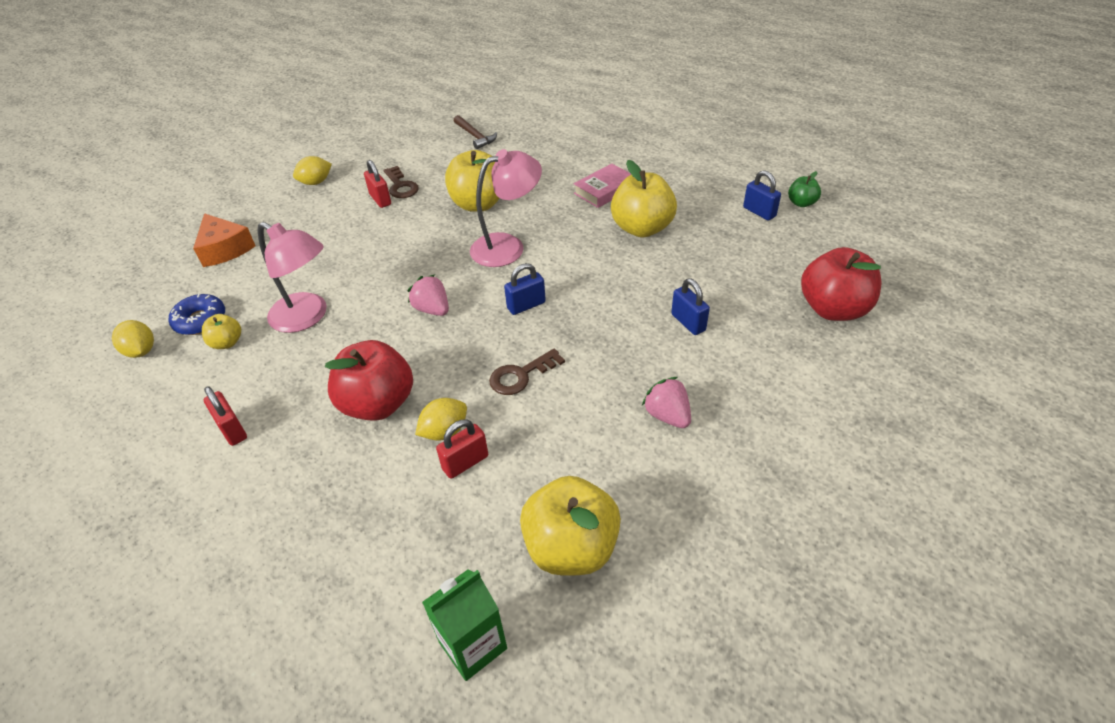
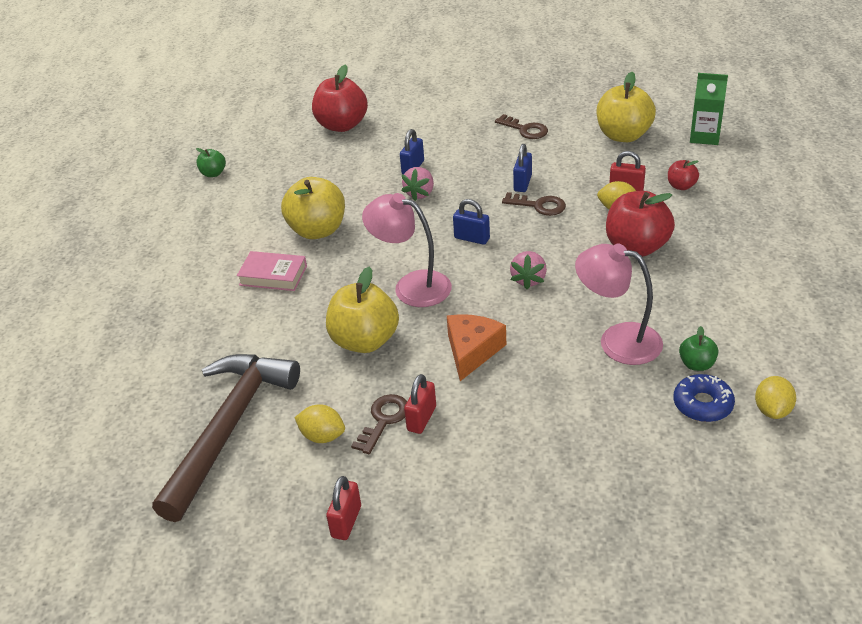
camera: 125 degrees left, 5 degrees down
(224, 249) = (617, 479): orange cheese -> orange cheese (472, 351)
(227, 343) = (696, 364): yellow apple -> green apple
(232, 430) = (742, 294): red padlock -> red padlock (346, 522)
(307, 317) = (617, 340): pink lamp -> pink lamp turned 60 degrees counterclockwise
(316, 182) = (441, 504): yellow lemon -> yellow lemon (322, 436)
(413, 519) = (681, 186): none -> red apple
(475, 136) = (229, 428): brown hammer -> brown hammer, size x2.32
(667, 415) = (503, 144): pink strawberry -> pink strawberry (420, 193)
(682, 455) = (525, 129): none -> brown key
(759, 212) = (243, 187): blue padlock -> blue padlock (522, 183)

